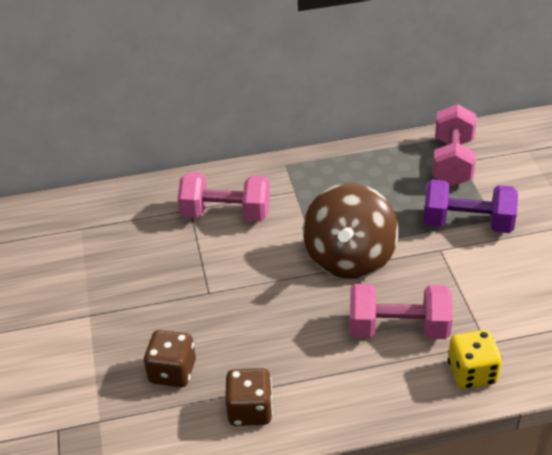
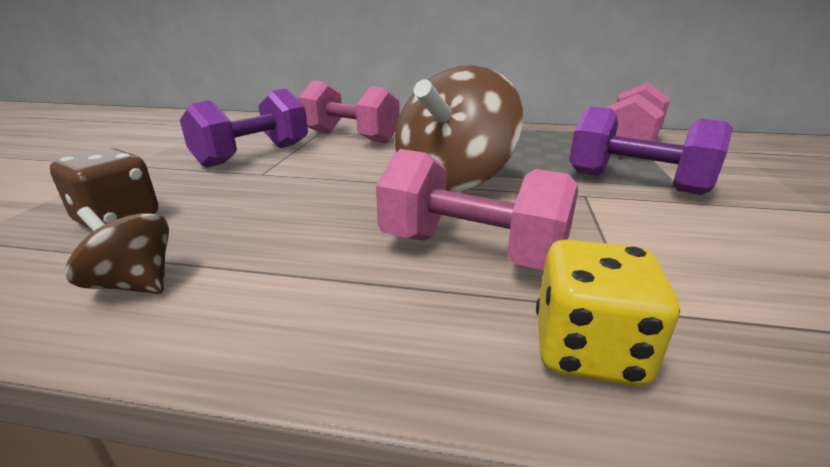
camera: 20 degrees right, 15 degrees down
(174, 269) = (253, 155): none -> purple dumbbell
(250, 410) = (134, 284): brown dice -> brown spinning top

